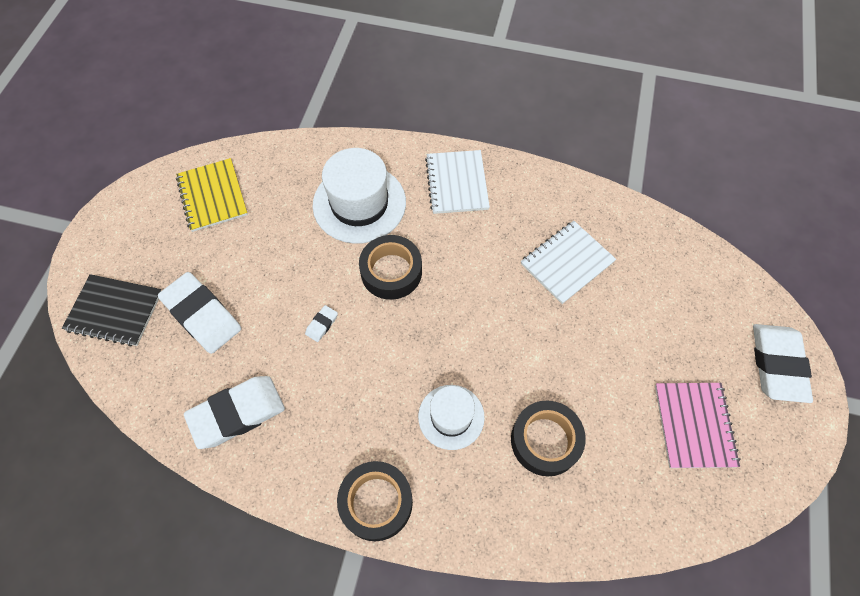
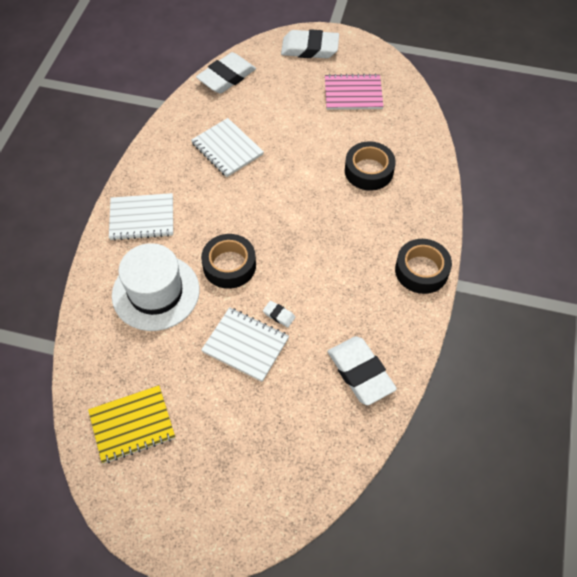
camera: 90 degrees left, 5 degrees down
(114, 311) = (262, 499): black notebook -> none
(202, 315) = (268, 415): white eraser -> white eraser (226, 77)
(287, 291) = (245, 345): none -> white notebook
(451, 416) = (354, 225): white hat -> none

